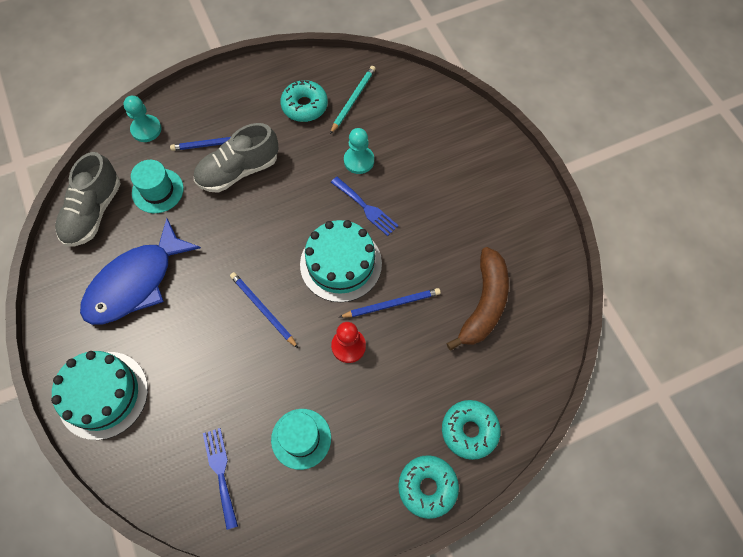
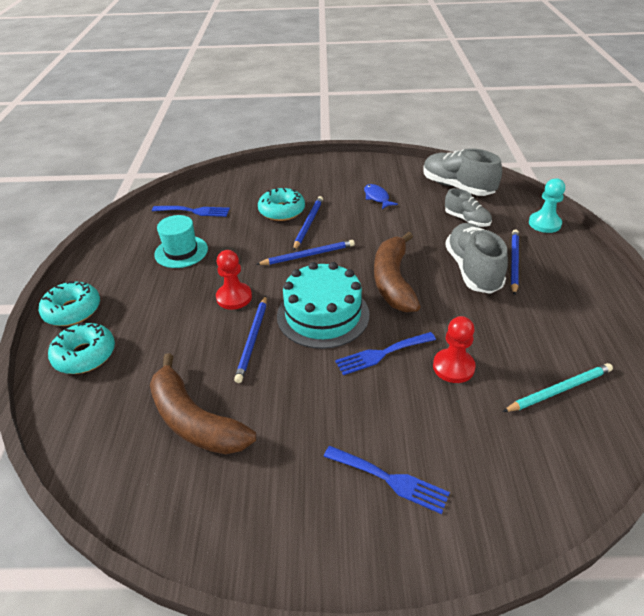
camera: 115 degrees right, 25 degrees down
(103, 395) = (294, 174): turquoise cake -> none
(135, 283) = (377, 197): blue fish -> blue fish, size x0.40
(157, 191) = (467, 220): turquoise hat -> grey shoe
(209, 332) = (308, 224): none -> blue pencil
(276, 225) = (393, 281): none -> brown banana
(304, 106) = (556, 340): turquoise donut -> turquoise donut (282, 211)
(353, 100) = (559, 390): turquoise pencil -> turquoise pencil turned 75 degrees counterclockwise
(359, 160) = (453, 367): turquoise pawn -> red pawn
(466, 172) = (390, 480): none -> blue fork

